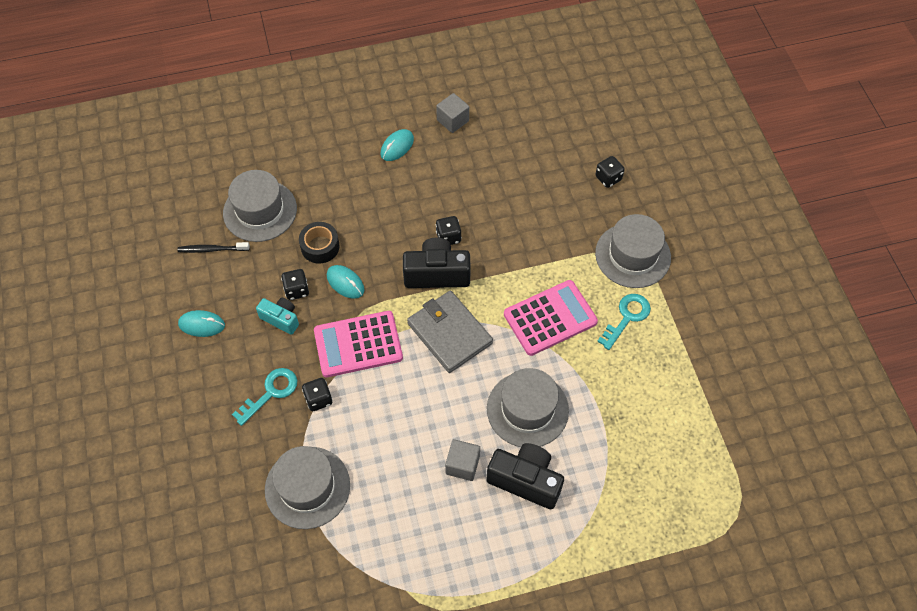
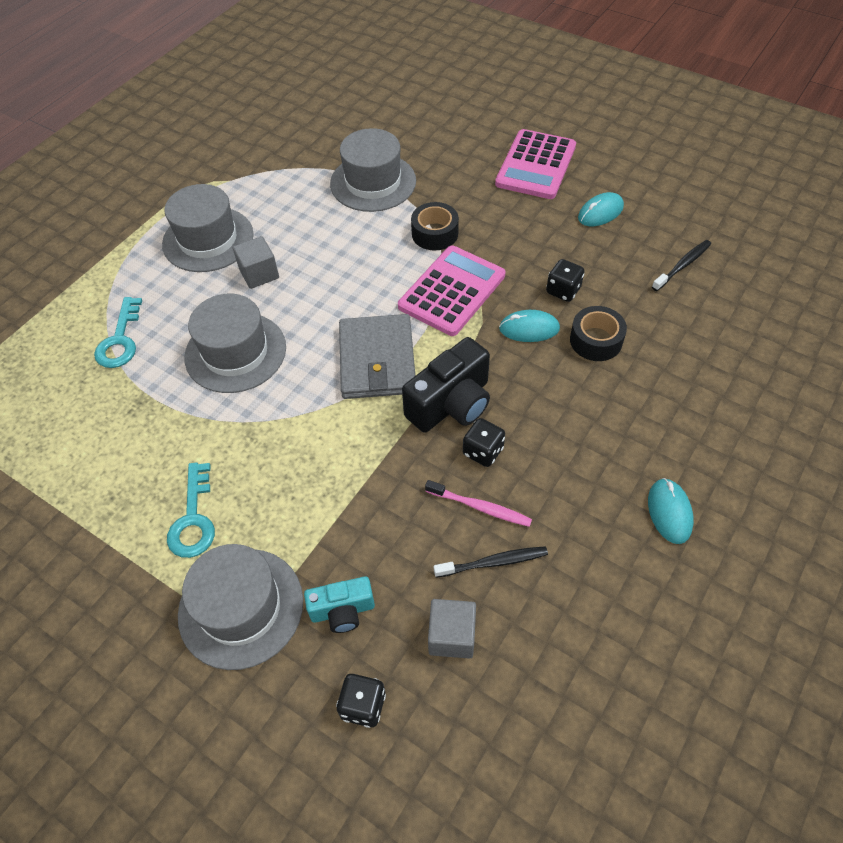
camera: 140 degrees right, 5 degrees down
(260, 211) = (697, 327): grey hat -> grey hat (208, 239)
(271, 392) = (479, 212): turquoise key -> turquoise key (120, 340)
(281, 319) = (544, 261): turquoise camera -> turquoise camera (342, 611)
(318, 399) = (435, 233): black dice -> black tape
(449, 333) = (377, 360): grey wallet -> grey wallet turned 75 degrees clockwise
(452, 120) = (654, 612): grey cube -> grey cube (452, 636)
(479, 213) = (480, 507): none -> pink toothbrush
(498, 187) = (493, 562): none -> black toothbrush
(525, 480) = (190, 300): black camera -> none
(550, 318) = (285, 451): pink calculator -> pink calculator (536, 165)

